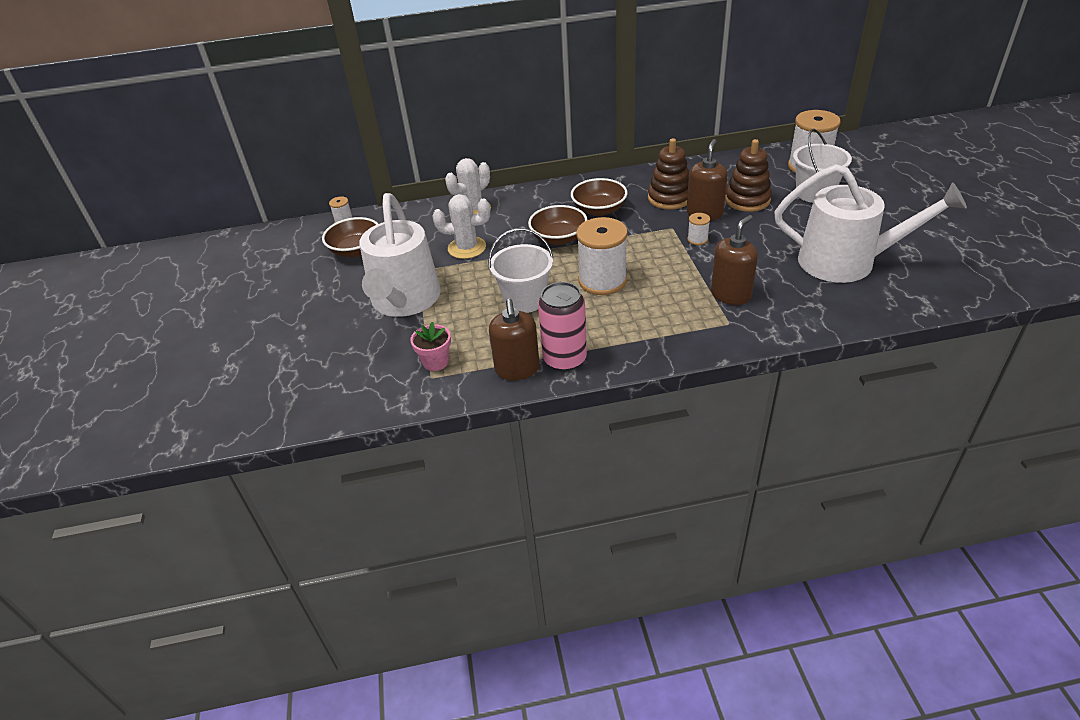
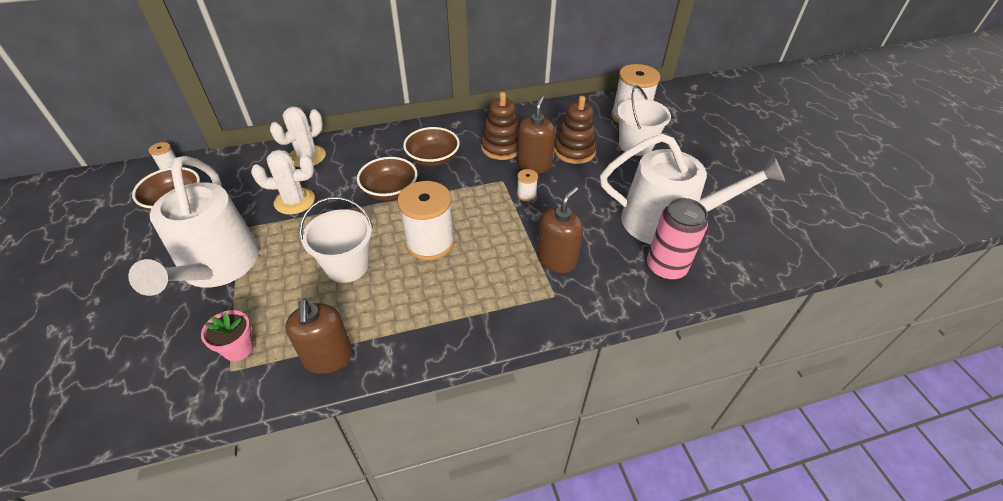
camera: 10 degrees left, 5 degrees up
(565, 359) = (381, 343): pink can -> pink can (666, 267)

